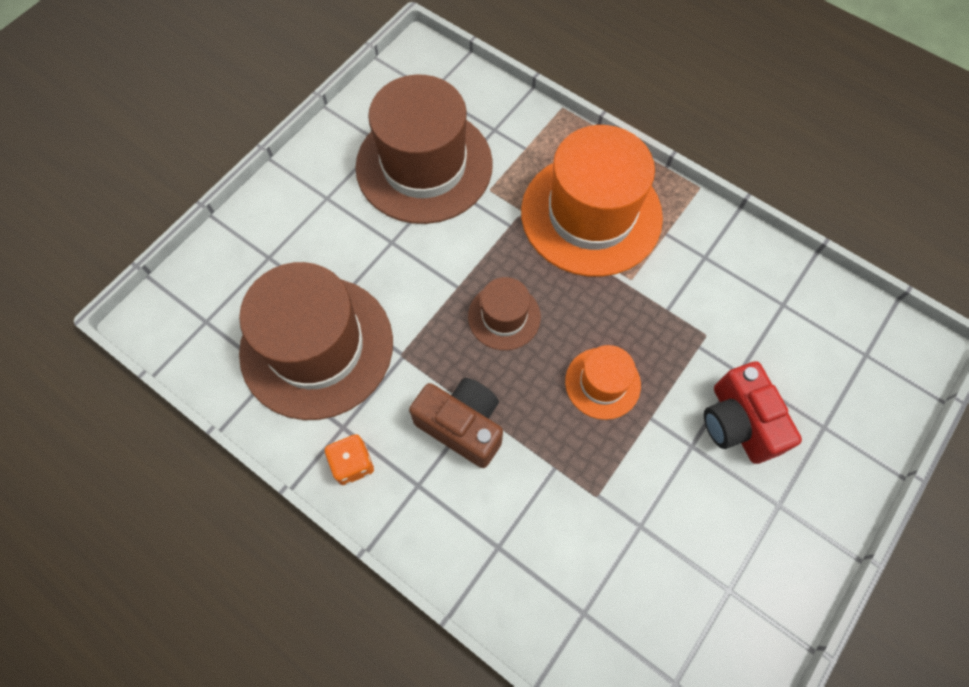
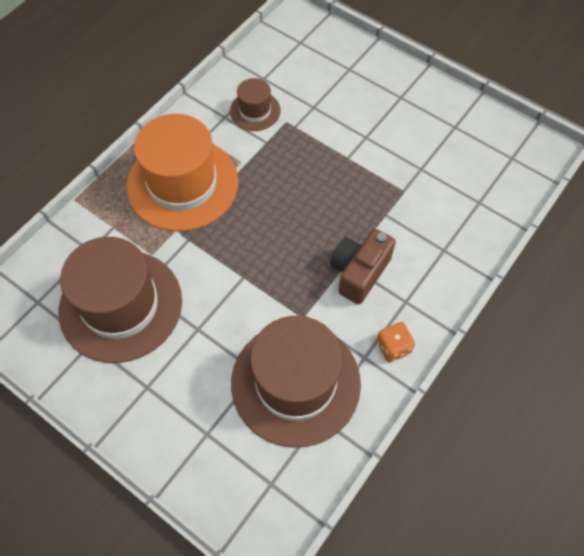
camera: 90 degrees left, 5 degrees down
(504, 316) = (270, 244): brown hat -> brown hat (255, 111)
(602, 383) = (323, 184): orange hat -> none
(738, 423) = (349, 111): red camera -> none

